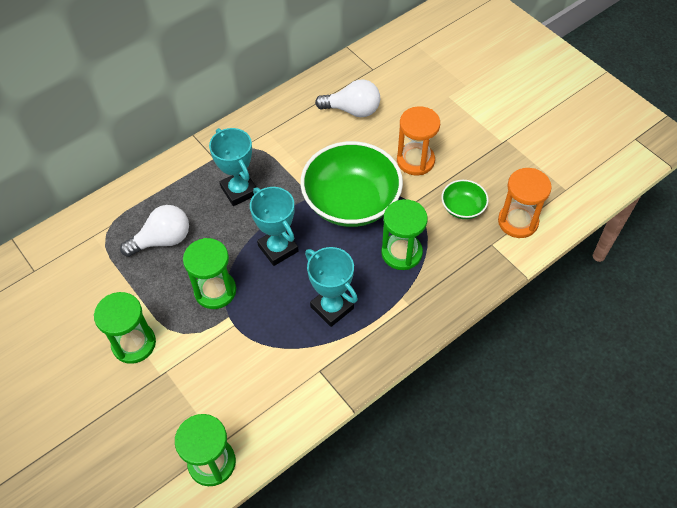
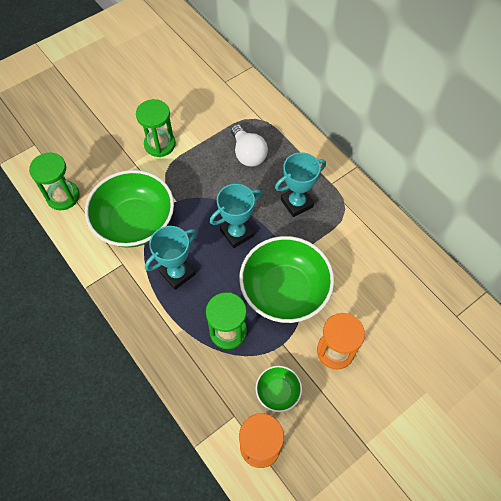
camera: 90 degrees right, 5 degrees up
(215, 291) = (199, 191): green hourglass -> none
(259, 362) = (135, 222): none -> green bowl
(352, 110) = (397, 295): white light bulb -> none

